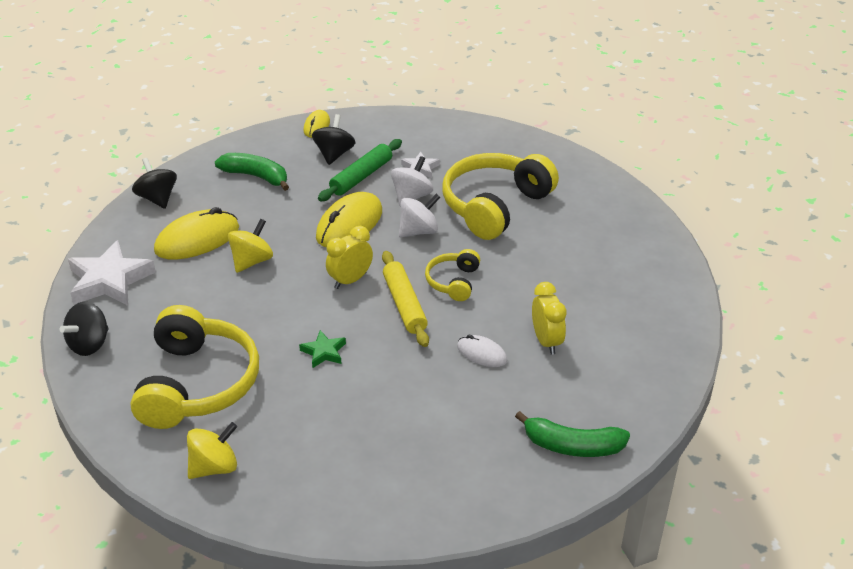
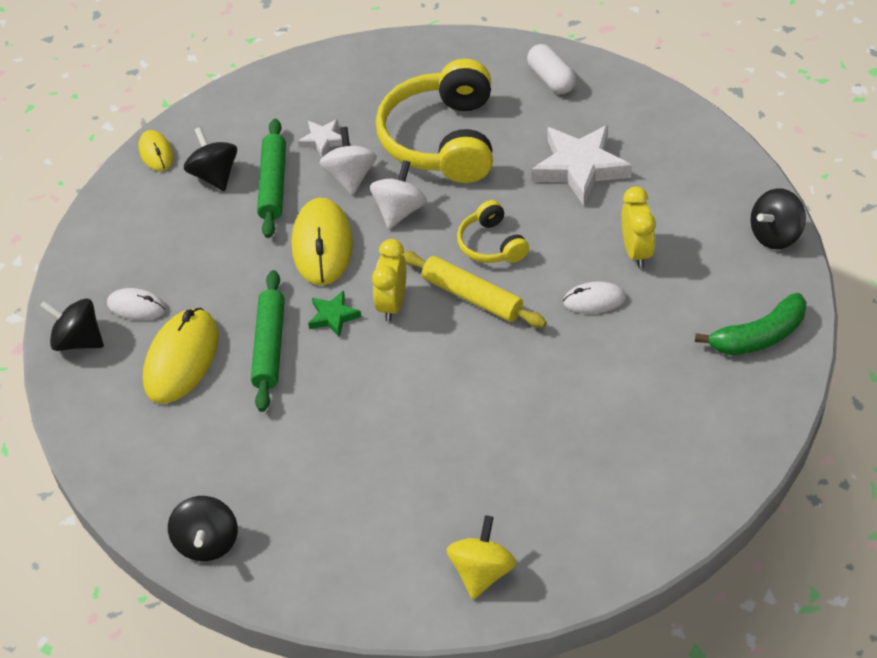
camera: 35 degrees left, 10 degrees up
(109, 280) = (141, 463): white star -> white star (580, 168)
(197, 384) = (368, 506): yellow headphones -> none
(208, 199) = (137, 307): none -> white mouse
(252, 261) = (269, 346): yellow spinning top -> green rolling pin
(256, 176) = (159, 250): green banana -> none
(324, 352) = (452, 393): green star -> green star (333, 316)
(546, 341) = (636, 252): yellow clock -> yellow clock turned 45 degrees clockwise
(610, 208) = (551, 79): none -> white capsule
(663, 389) = (775, 235): none -> black spinning top

